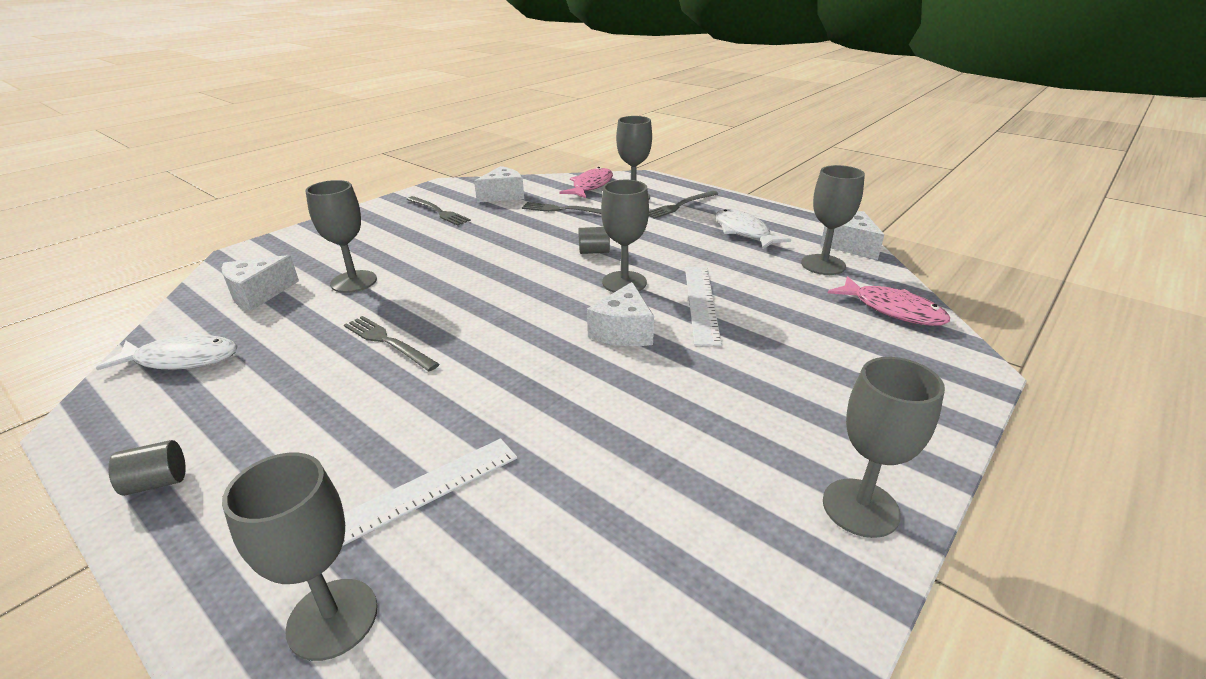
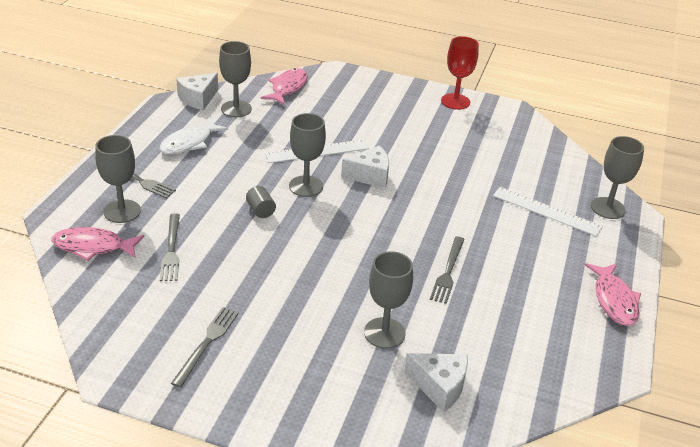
camera: 115 degrees left, 5 degrees up
(157, 482) = (614, 300): grey cylinder -> pink fish
(182, 359) = (539, 369): white fish -> none
(503, 195) = (140, 307): white cheese -> none
(860, 507) = (455, 101): grey goblet -> red goblet

